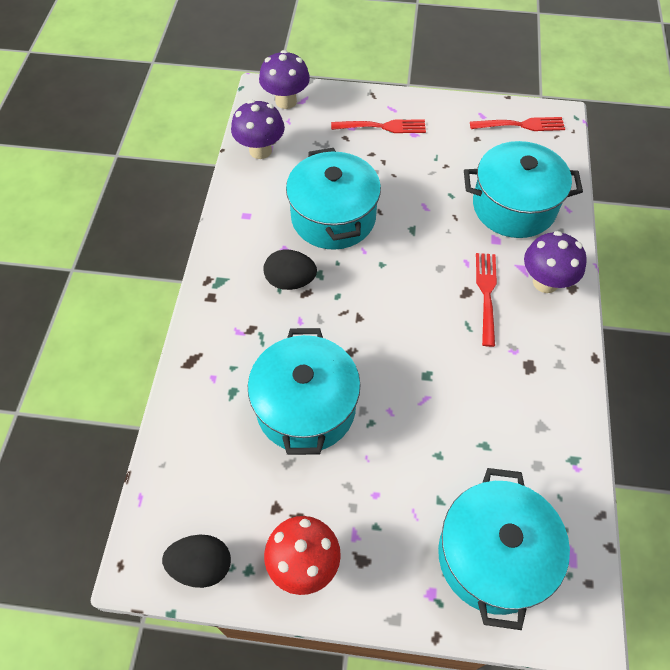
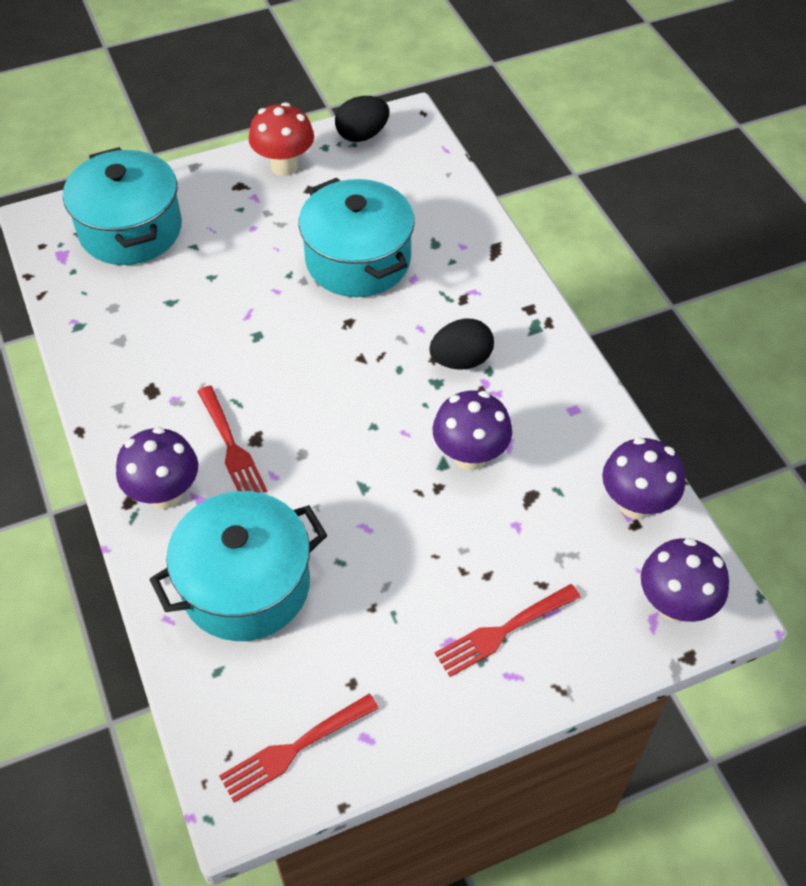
camera: 150 degrees right, 5 degrees down
(333, 217) = (470, 456): turquoise pot -> purple mushroom

